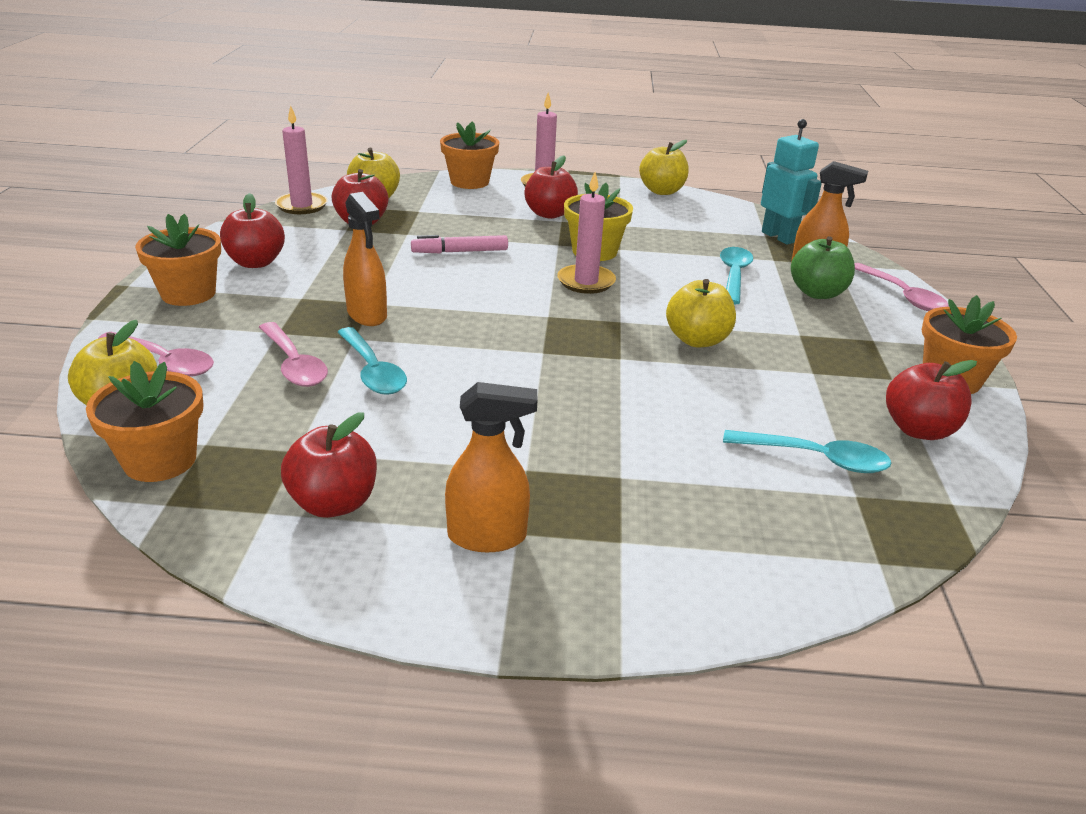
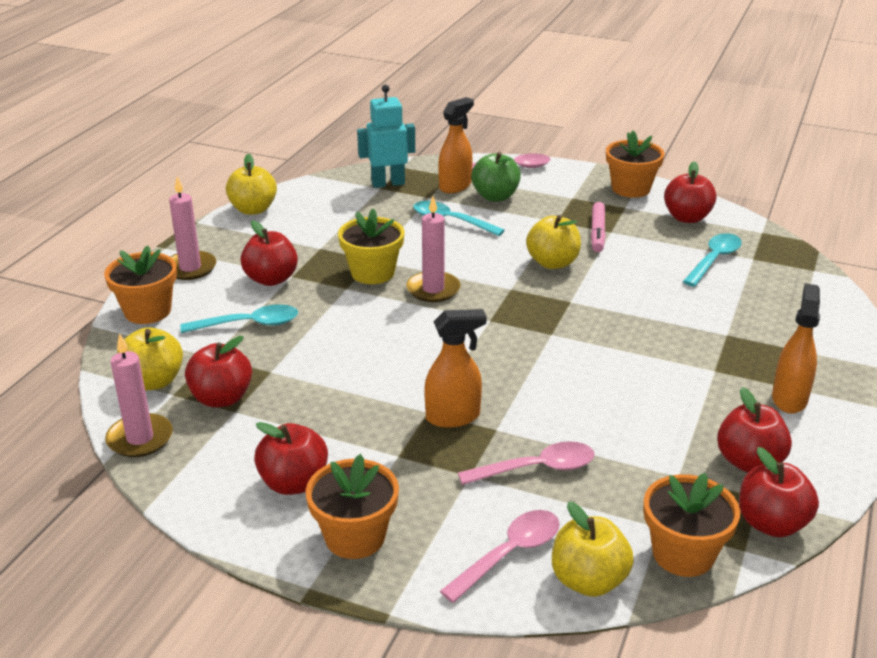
camera: 70 degrees left, 0 degrees up
(213, 524) = (771, 523): none -> red apple
(373, 371) = (560, 424): turquoise spoon -> turquoise spoon (249, 324)
(460, 251) = (335, 345): pink marker -> pink marker (597, 233)

